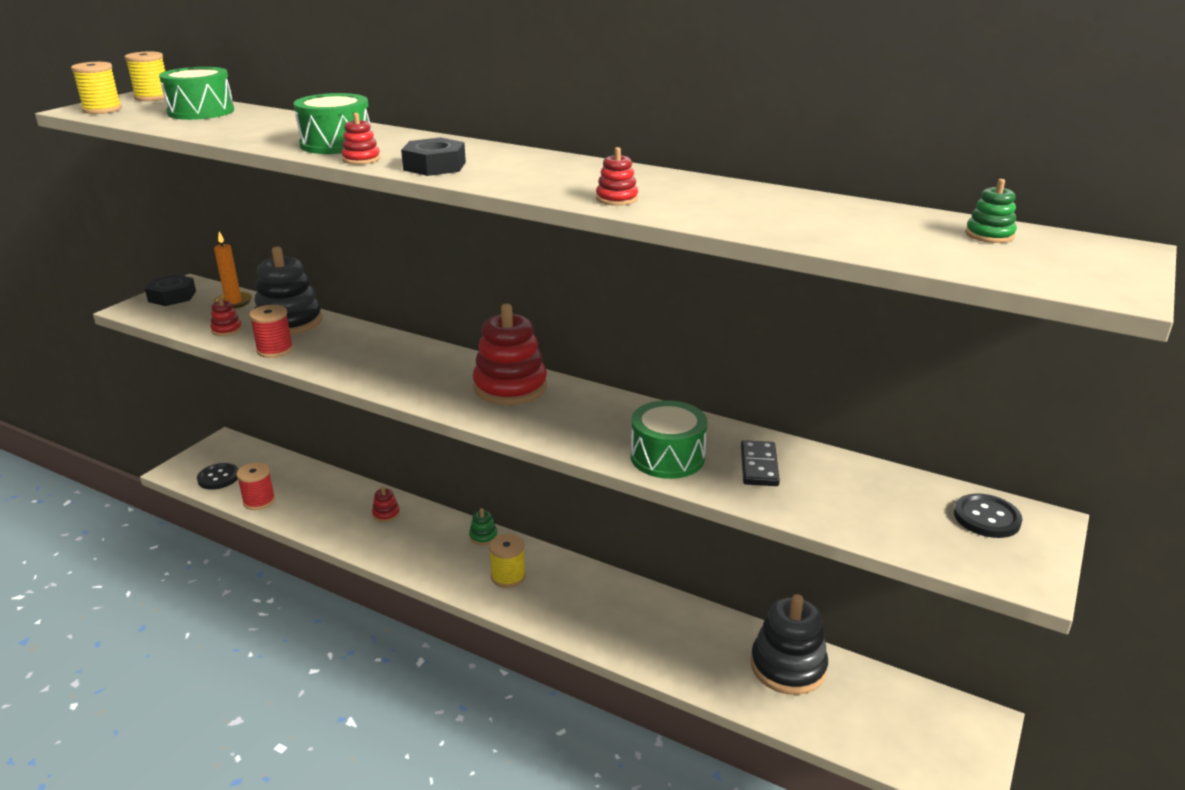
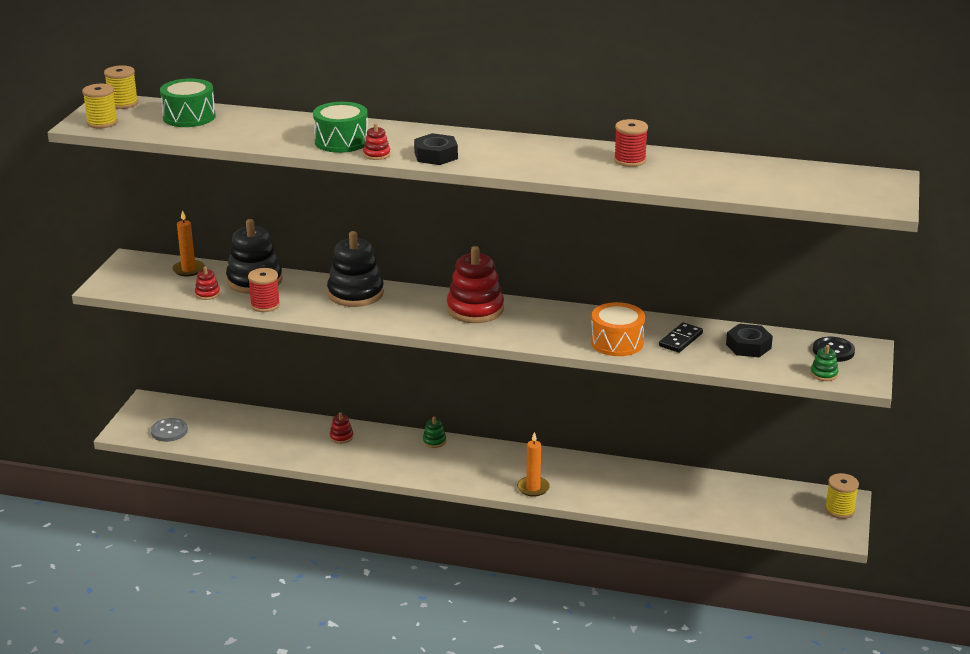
camera: 15 degrees left, 0 degrees up
(172, 296) = (127, 271): black nut -> black nut (748, 346)
(218, 478) = (169, 431): black button -> grey button
(259, 501) = (222, 444): red spool -> red spool (630, 160)
(508, 576) = (471, 466): yellow spool -> yellow spool (839, 510)
(566, 621) = (533, 488): none -> orange candle
(617, 199) = (582, 171): red stacking toy -> none
(667, 457) = (617, 342): green drum -> orange drum
(759, 466) = (680, 340): black domino -> black domino turned 45 degrees clockwise
(788, 666) = (706, 490): black stacking toy -> black stacking toy (355, 294)
(989, 235) = (817, 175): green stacking toy -> green stacking toy (824, 374)

